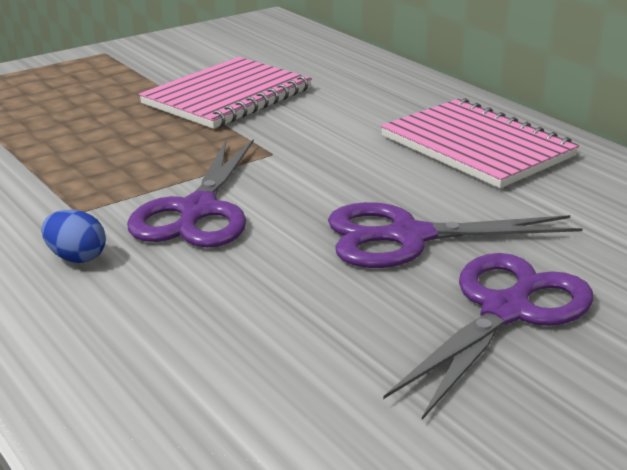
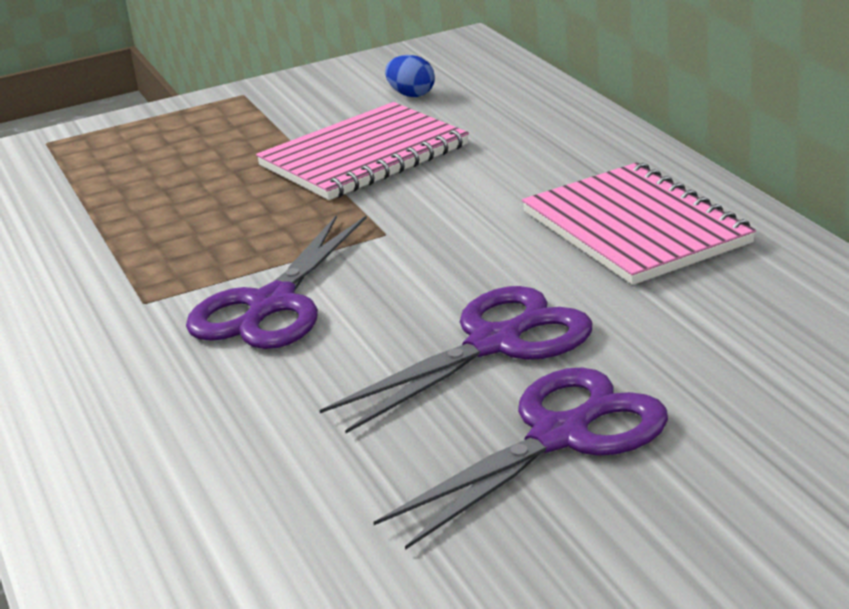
camera: 15 degrees right, 0 degrees up
(76, 257) = (124, 356): blue egg -> blue egg (411, 95)
(409, 237) = (494, 344): purple scissors -> purple scissors turned 135 degrees clockwise

